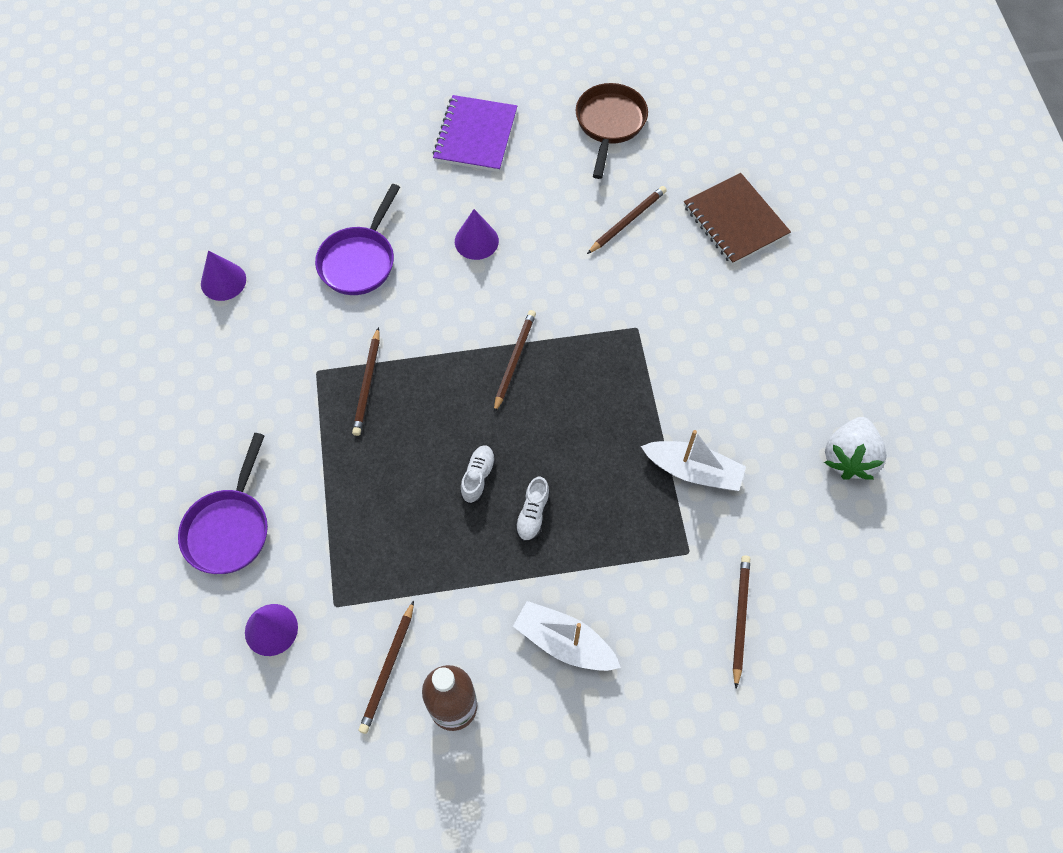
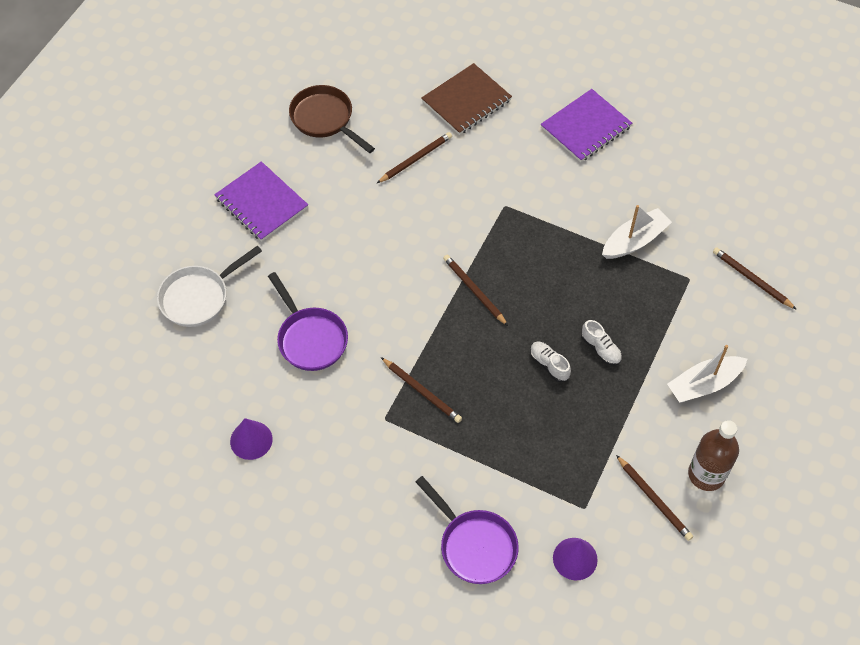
camera: 55 degrees left, 5 degrees down
(340, 153) = (198, 297): none -> white pan
(476, 241) = (356, 256): purple cone -> none
(627, 221) = (415, 159): brown pencil -> brown pencil turned 60 degrees clockwise
(735, 221) = (466, 101): brown notebook -> brown notebook turned 45 degrees counterclockwise
(799, 343) = (586, 127): none -> purple notebook
(849, 458) = (685, 155): white strawberry -> none

